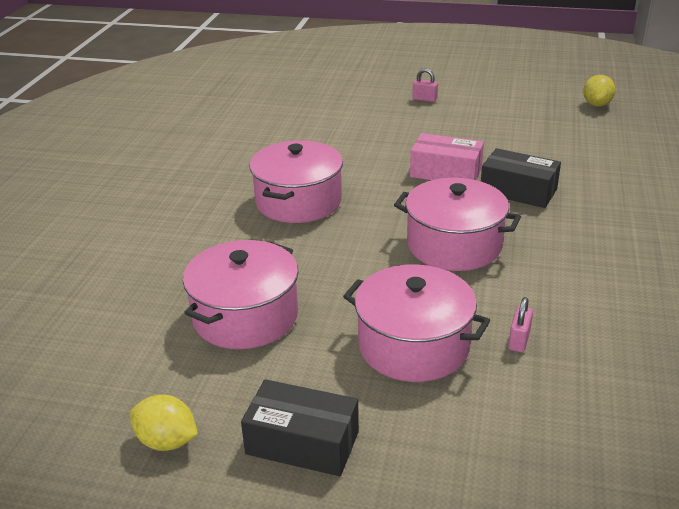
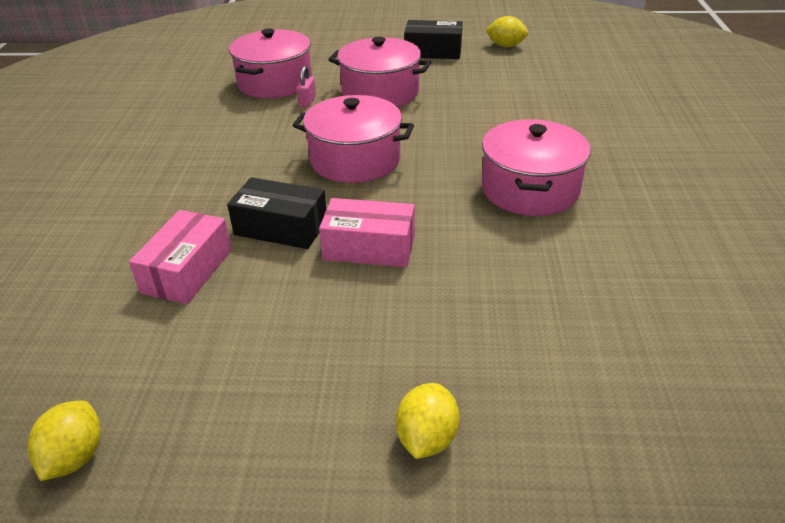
camera: 170 degrees right, 5 degrees up
(245, 316) = (507, 96): pink pot -> pink pot (275, 83)
(424, 99) = (427, 438): pink padlock -> yellow lemon
(582, 169) = (187, 271): none -> pink box

